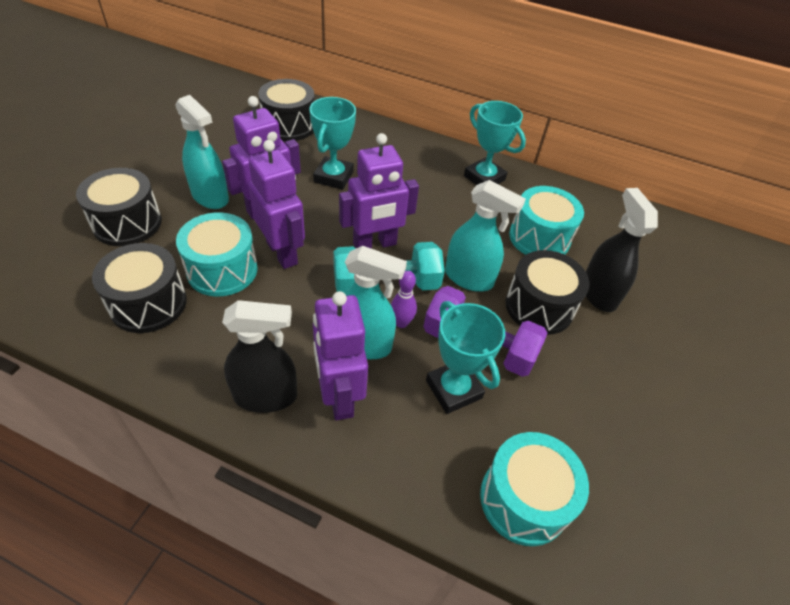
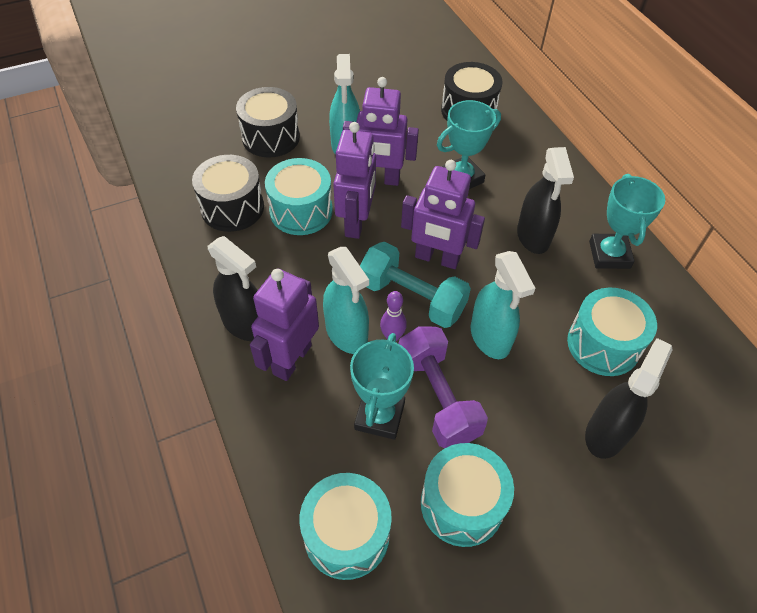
camera: 45 degrees right, 5 degrees up
(425, 192) = (533, 236): none -> black spray bottle
(539, 307) = (529, 404): black drum -> none
(571, 408) = (462, 504): none -> turquoise drum

